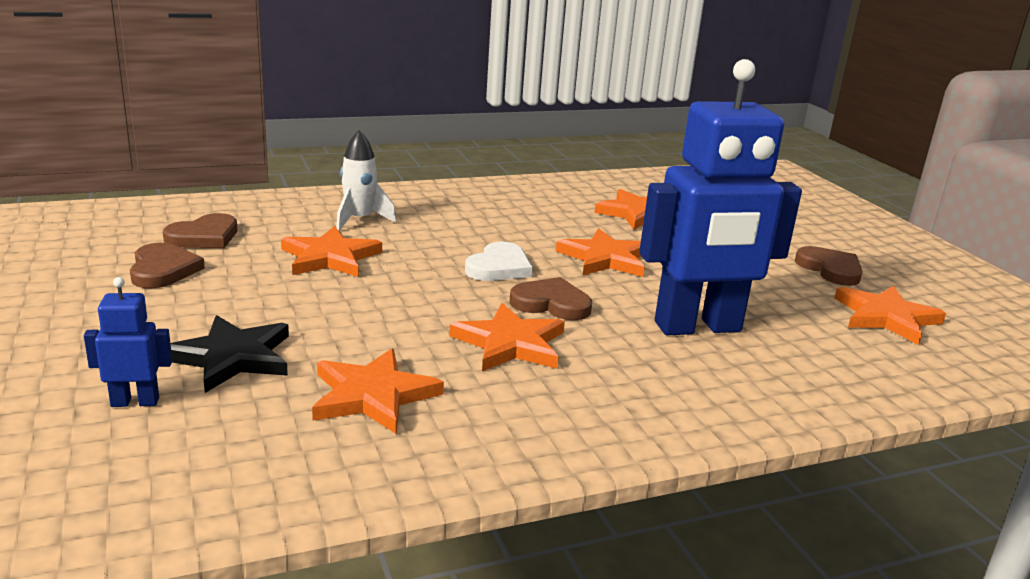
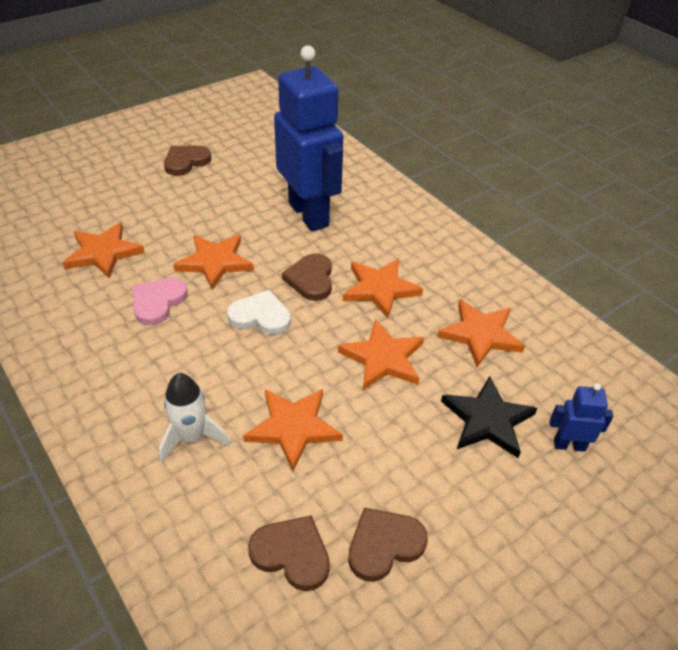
camera: 105 degrees left, 20 degrees up
(135, 402) = (569, 445): blue robot -> blue robot turned 120 degrees clockwise
(547, 227) = (158, 302): none -> pink heart
(886, 317) = (253, 147): orange star -> orange star (383, 358)

